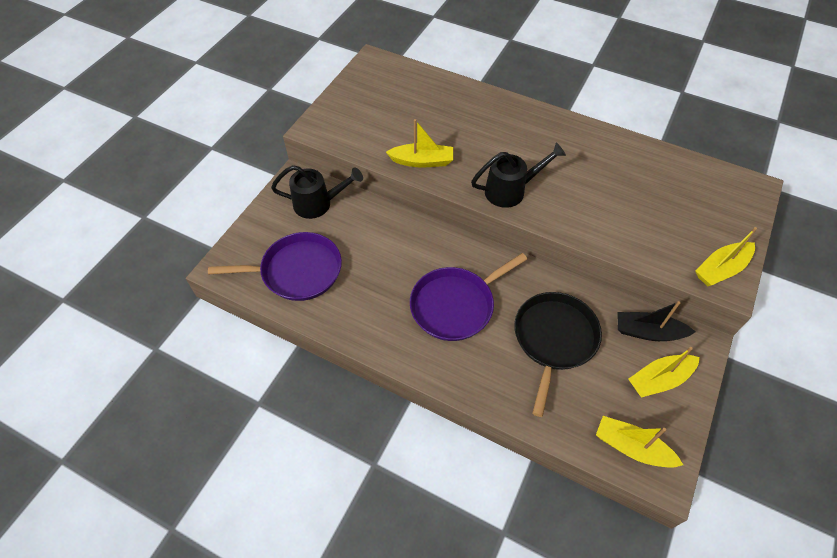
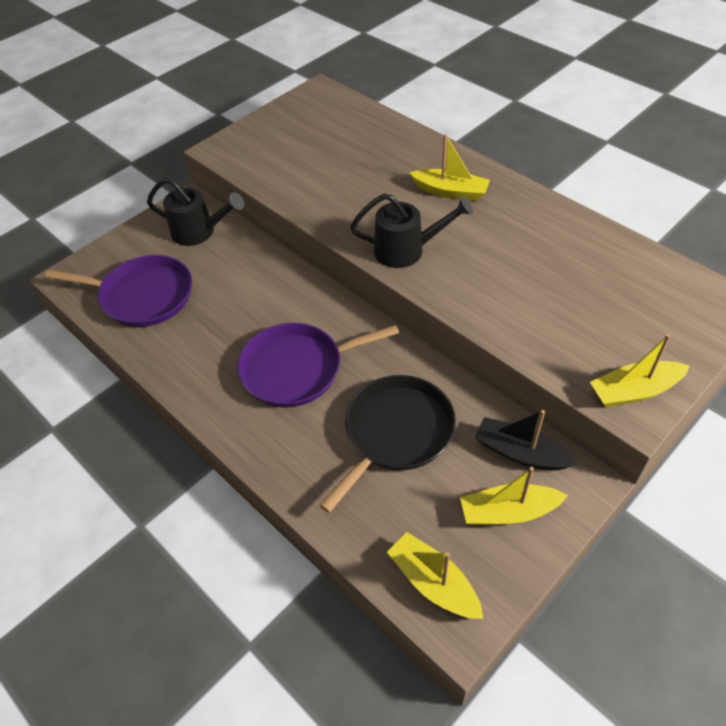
camera: 20 degrees right, 5 degrees down
(422, 161) = (319, 201): yellow boat -> yellow boat (450, 192)

